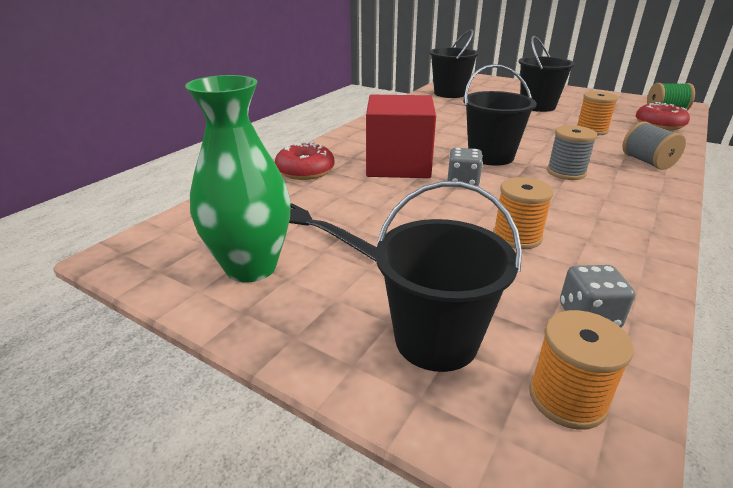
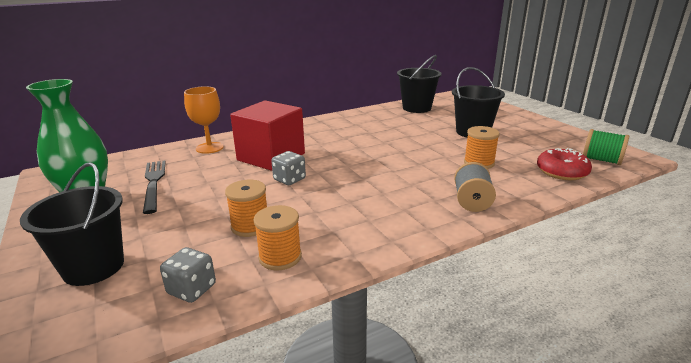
camera: 30 degrees right, 5 degrees down
(305, 171) = (209, 148): red donut -> orange goblet
(491, 156) = (347, 165): black bucket -> none
(566, 172) = (380, 192): grey spool -> none
(567, 398) = (92, 324): orange spool -> orange spool (280, 257)

